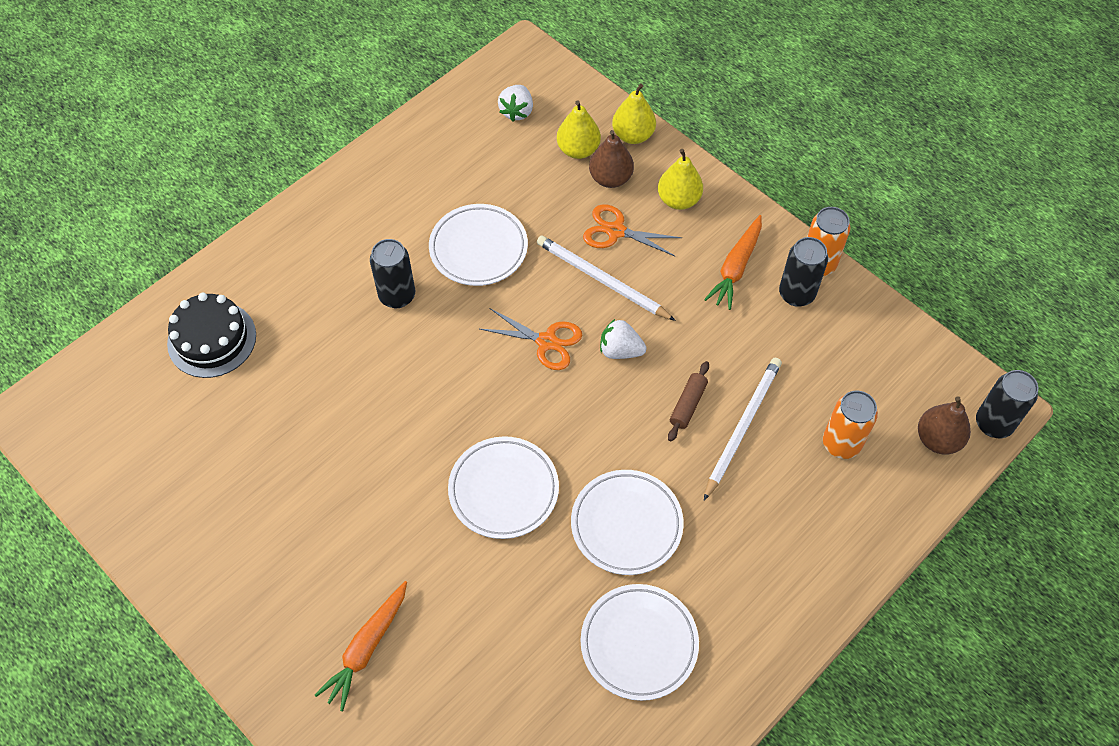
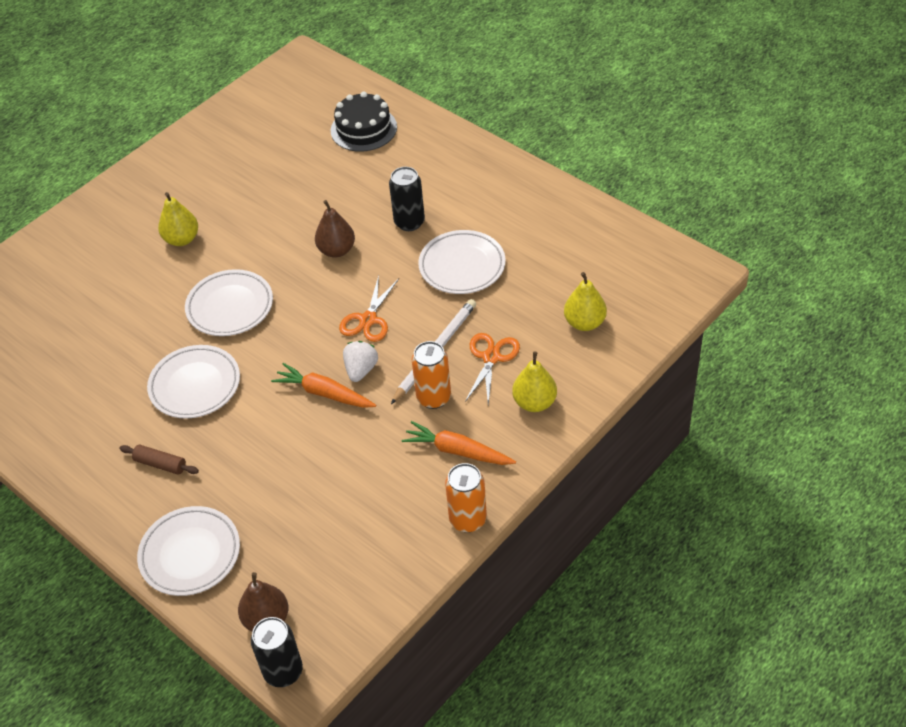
camera: 90 degrees right, 10 degrees down
(367, 648) = (112, 247): orange carrot -> orange carrot (324, 393)
(517, 111) = (624, 275): white strawberry -> none
(610, 178) = (553, 349): brown pear -> brown pear (337, 250)
(633, 135) = (610, 362): yellow pear -> yellow pear (182, 239)
(639, 643) = (94, 400): white plate -> white plate (190, 554)
(687, 405) = (306, 420): brown rolling pin -> brown rolling pin (160, 464)
(742, 427) = (283, 461): white pencil -> none
(796, 294) = (430, 501): black can -> none
(841, 443) = (264, 538): orange can -> orange can (434, 398)

